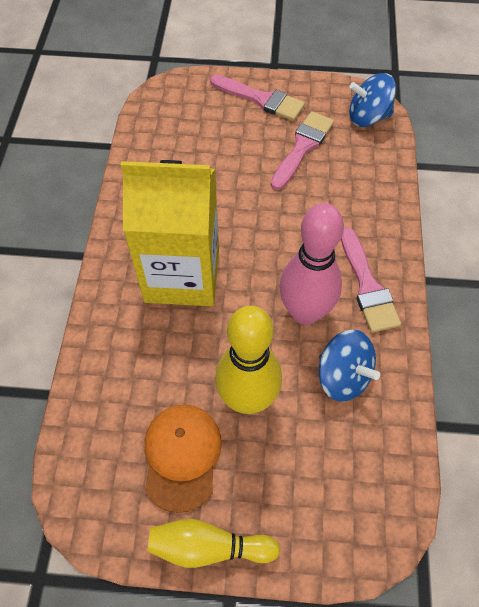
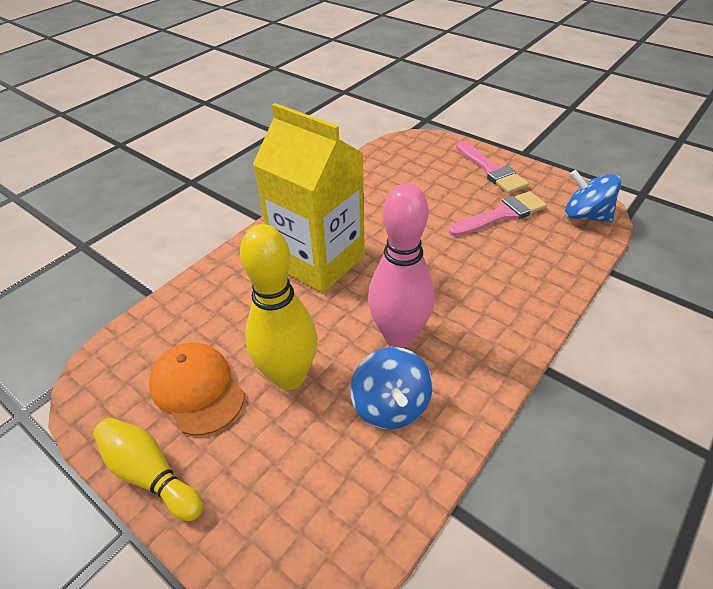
camera: 35 degrees right, 15 degrees down
(182, 456) = (197, 389): orange cap -> orange cap turned 75 degrees counterclockwise
(367, 286) = (478, 344): pink brush -> none

